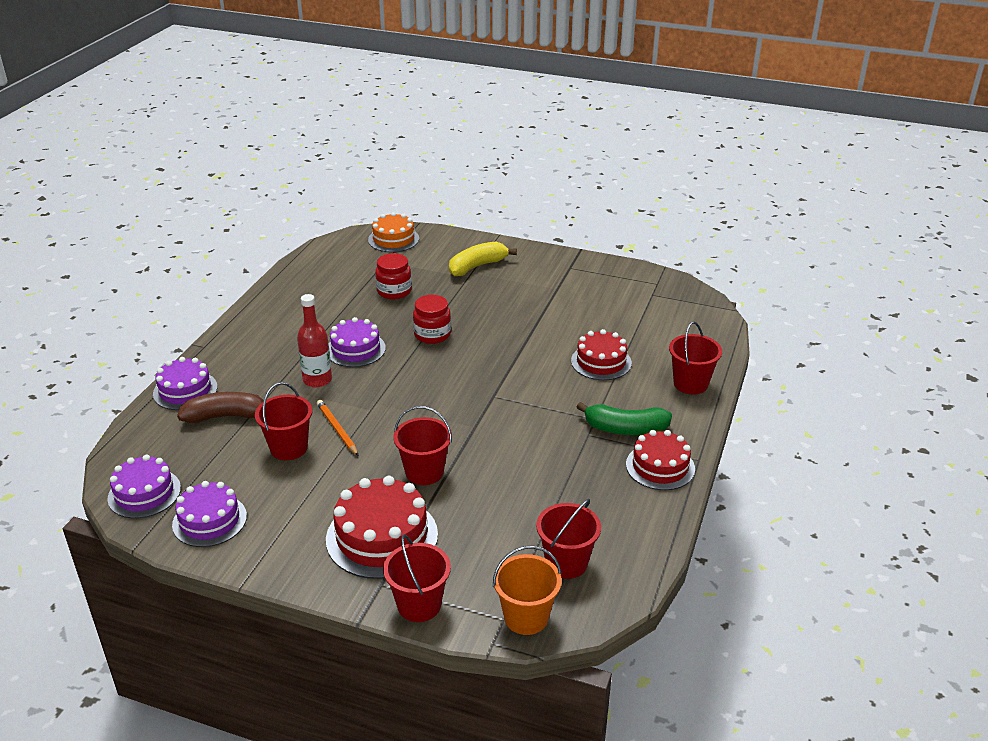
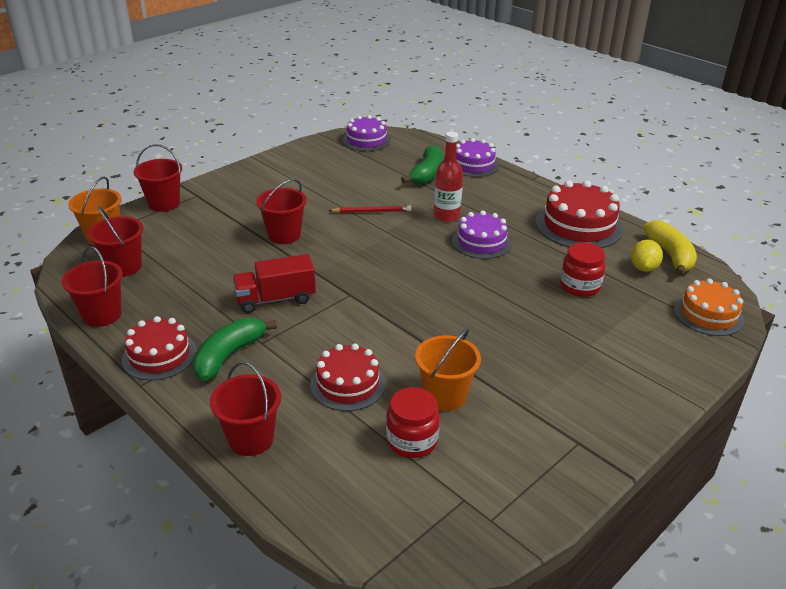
camera: 115 degrees right, 0 degrees up
(209, 520) = (318, 155): purple cake -> none
(226, 416) = (427, 174): brown banana -> green banana
(289, 448) = (367, 190): red bucket -> red bucket (102, 315)
(337, 429) = (371, 212): orange pencil -> red pencil
(345, 269) = (643, 268): none -> yellow lemon
(382, 537) = (237, 204): red cake -> red cake (579, 226)
(432, 334) = (479, 288): red jar -> red jar (412, 441)
(477, 266) = (614, 359): yellow banana -> yellow banana (670, 255)
(533, 434) = (275, 299): none -> red truck
(574, 320) = (445, 396): none -> orange bucket

